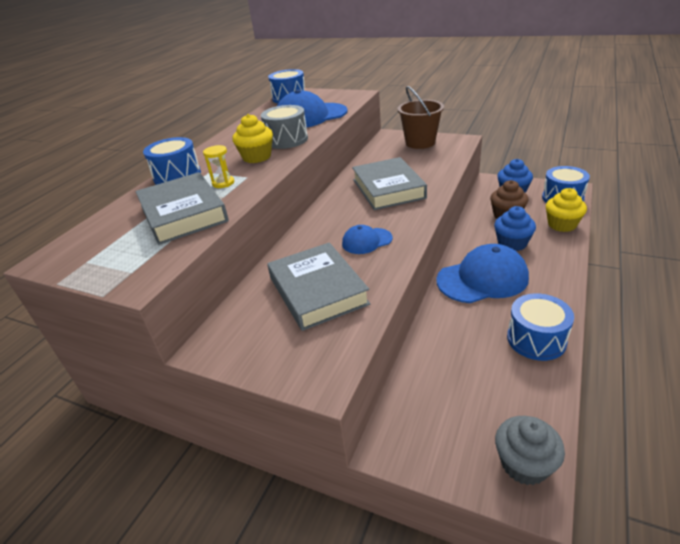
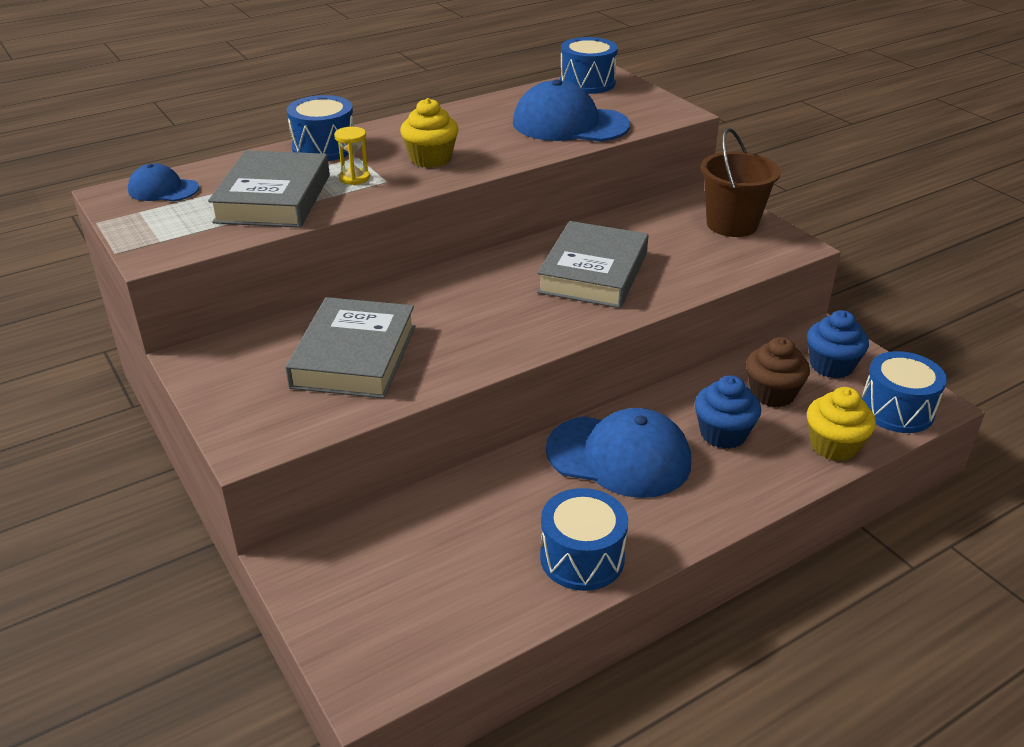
camera: 30 degrees right, 0 degrees up
(287, 140) = (494, 149): grey drum -> none
(366, 241) = (476, 327): blue cap -> blue cap (163, 189)
(524, 464) = (394, 658): grey cupcake -> none

